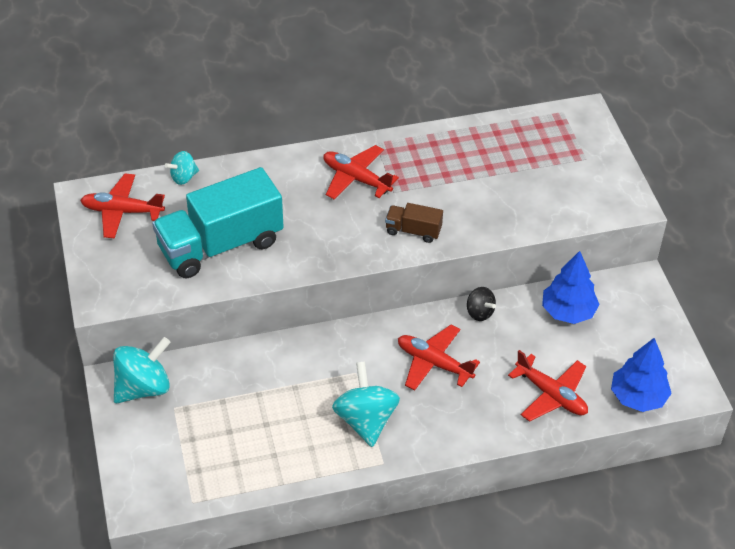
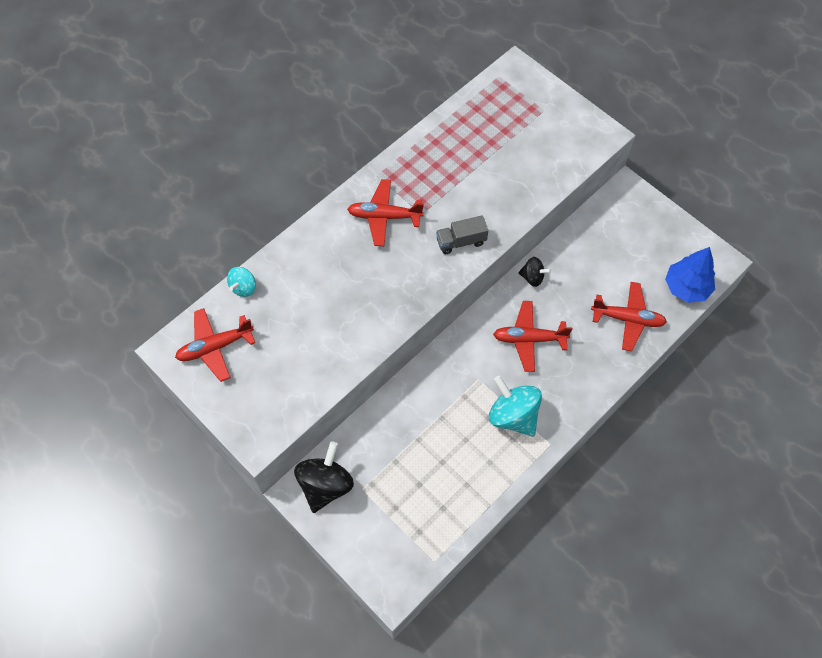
camera: 30 degrees left, 15 degrees up
(143, 387) = (325, 485): turquoise spinning top -> black spinning top
(220, 245) = (319, 335): turquoise truck -> none
(413, 231) = (461, 241): brown truck -> grey truck
(568, 311) = (593, 242): blue tree -> none

